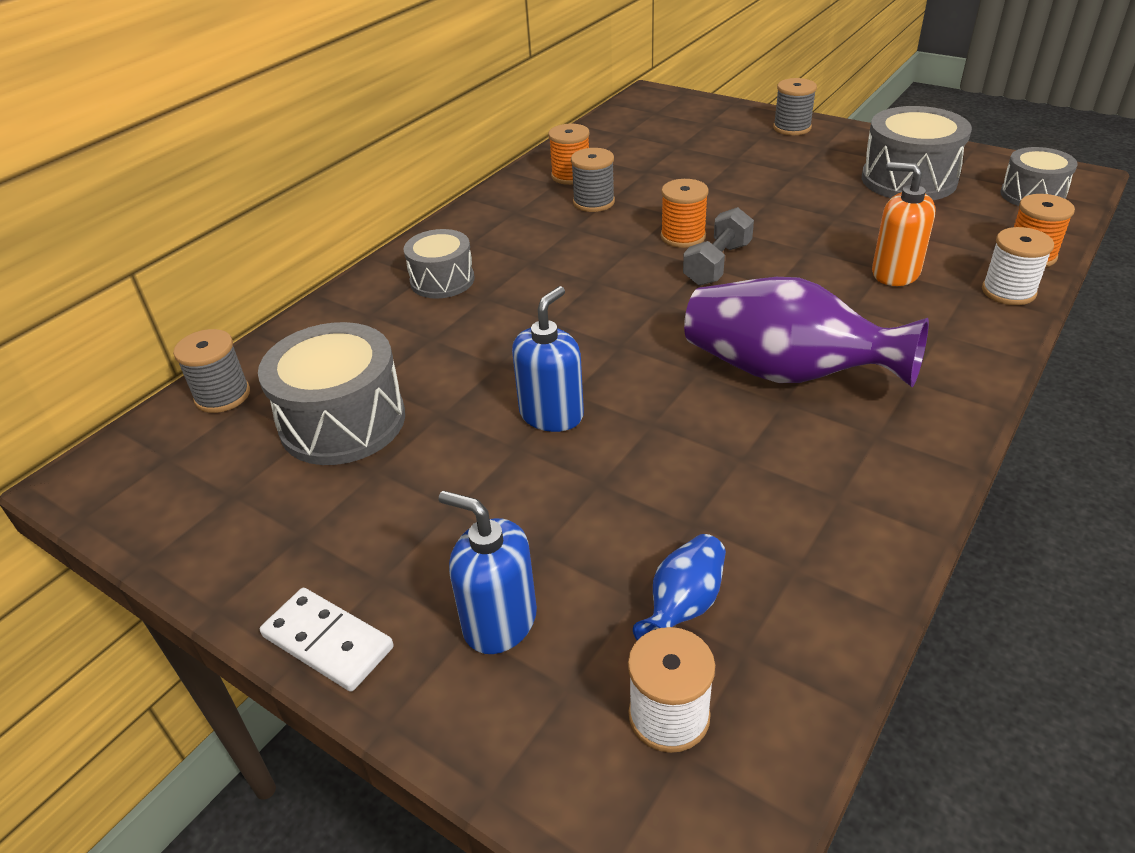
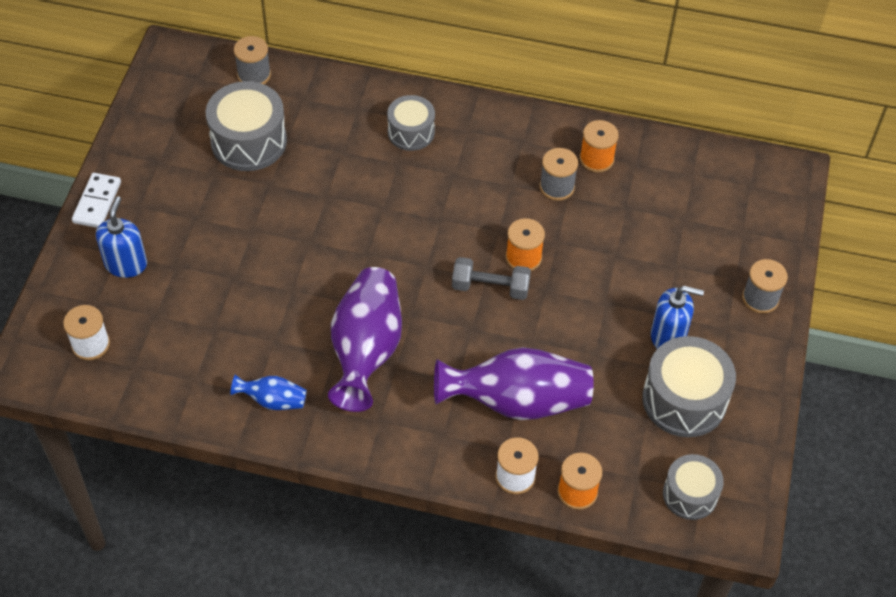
camera: 65 degrees right, 15 degrees up
(551, 414) = (286, 238): blue soap dispenser -> blue soap dispenser (668, 336)
(683, 606) = (155, 336): blue vase -> blue vase (273, 401)
(895, 273) = (517, 401): orange soap dispenser -> purple vase

